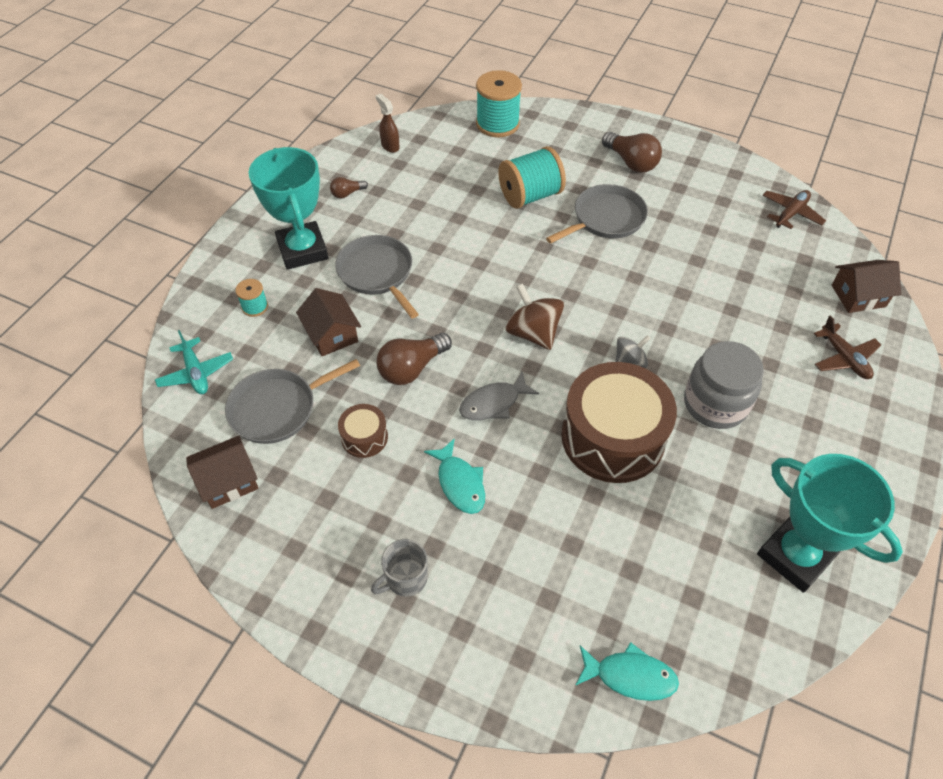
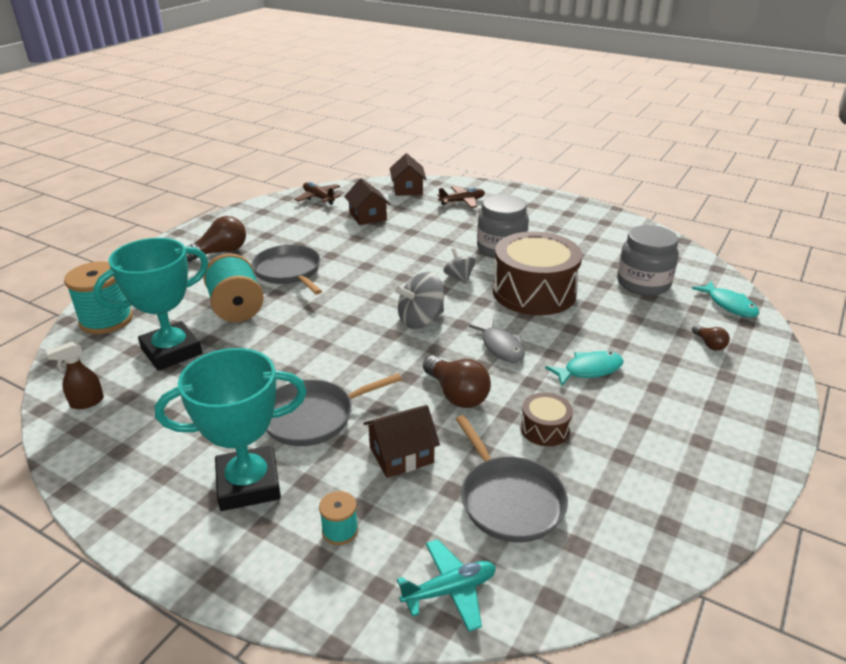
camera: 85 degrees left, 20 degrees down
(228, 481) = (615, 541): brown house -> brown house (367, 216)
(347, 193) = (158, 442): brown light bulb -> brown light bulb (709, 344)
(405, 578) = (692, 405): grey mug -> none
(533, 333) = (421, 320): brown spinning top -> grey spinning top
(630, 676) = (729, 305): turquoise fish -> turquoise fish turned 135 degrees clockwise
(664, 568) = (643, 284): none -> grey jar
(795, 555) = (620, 239): turquoise trophy -> turquoise trophy (171, 351)

